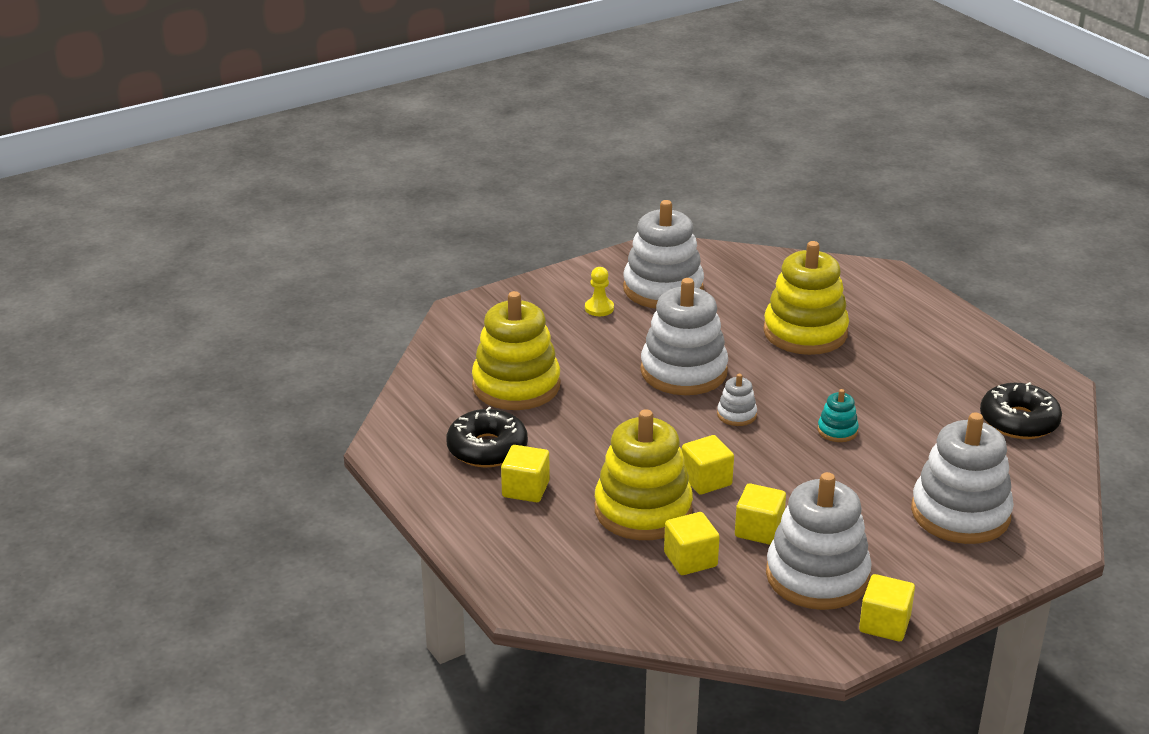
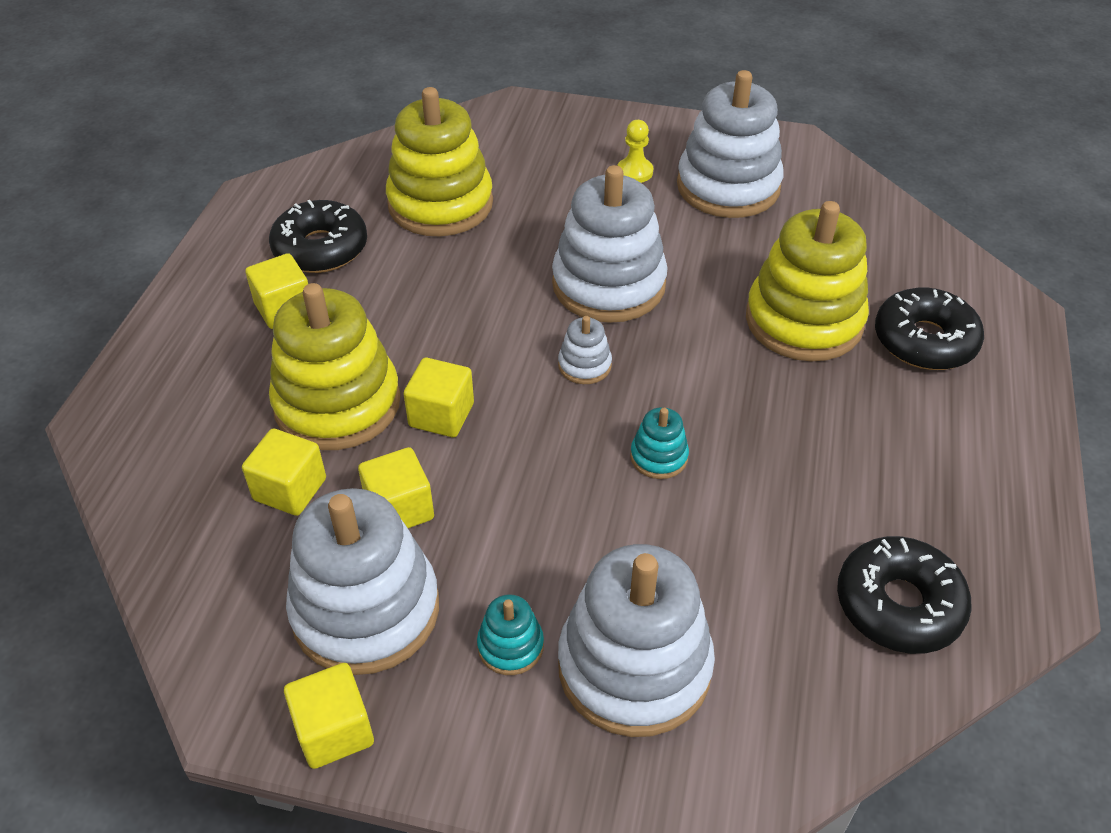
camera: 45 degrees right, 15 degrees up
(871, 310) = (924, 341): none -> black donut
(901, 543) = (510, 646): none -> turquoise stacking toy

